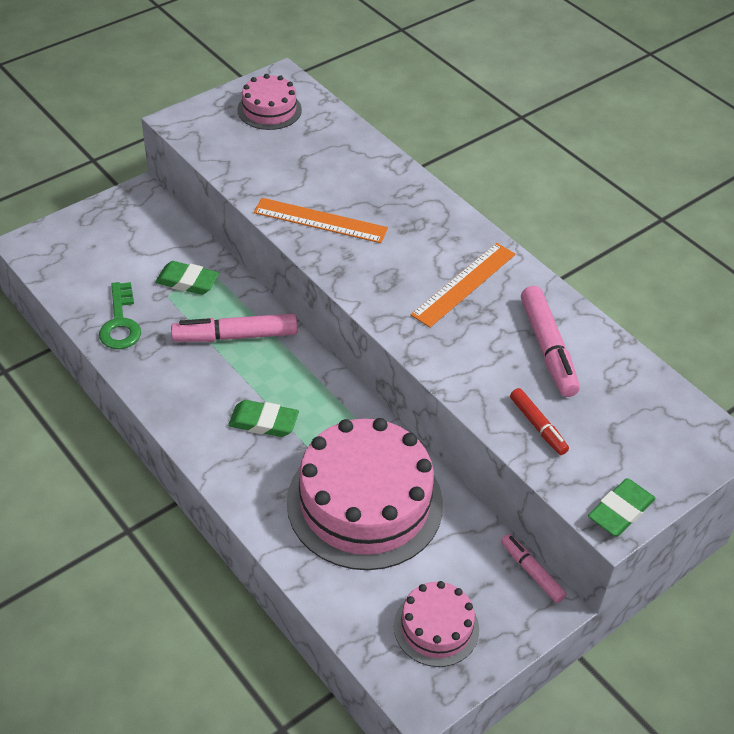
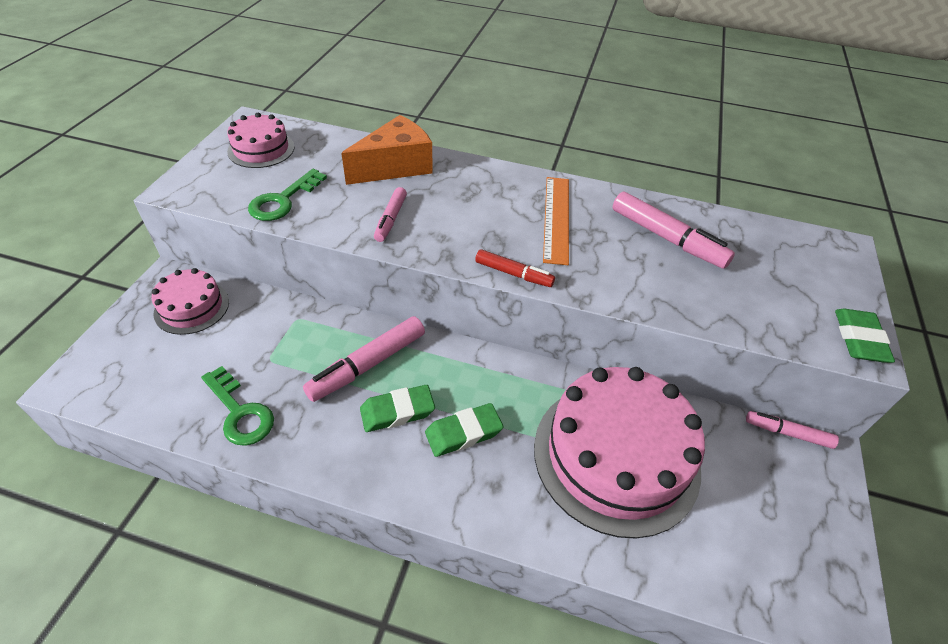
camera: 35 degrees left, 0 degrees up
(187, 282) = (279, 337): green eraser -> green eraser (397, 411)
(250, 166) = (283, 200): none -> green key
(320, 220) = (390, 219): orange ruler -> pink marker
(368, 173) = (395, 166): none -> orange cheese
(436, 627) = (782, 538): pink cake -> pink cake (192, 307)
(538, 426) = (730, 303): red marker -> red marker (513, 274)

